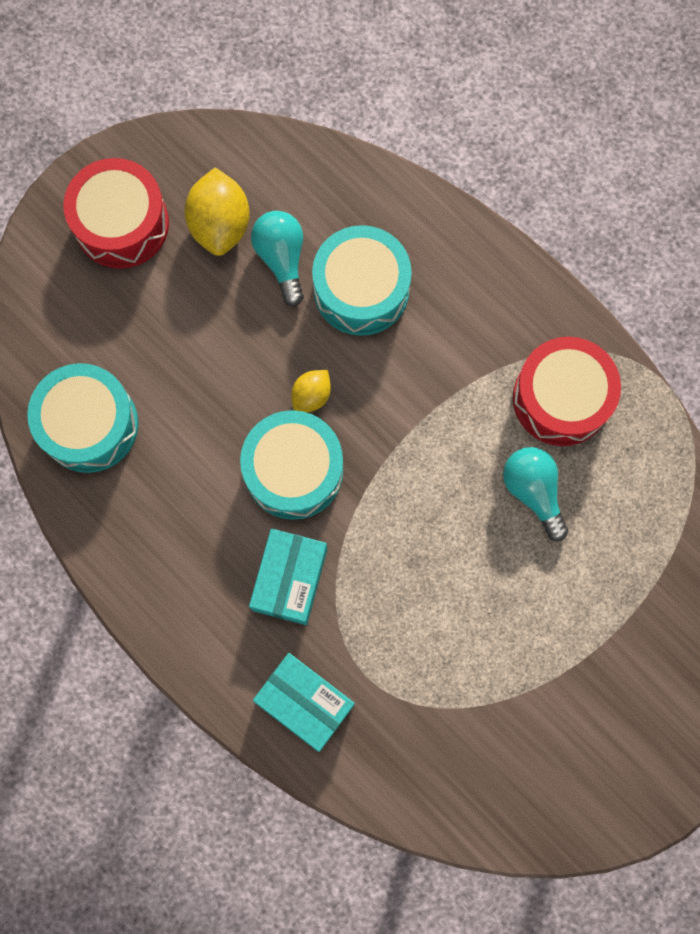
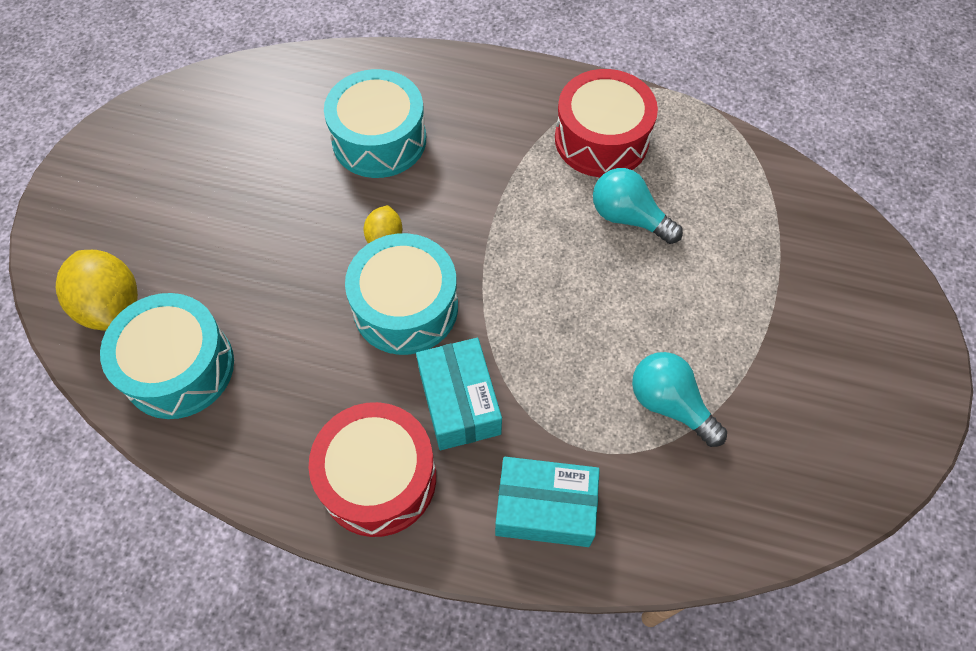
camera: 30 degrees left, 15 degrees down
(121, 223) = (126, 188): red drum -> red drum (378, 478)
(220, 225) = (222, 148): yellow lemon -> yellow lemon (112, 306)
(282, 259) = (294, 149): turquoise light bulb -> turquoise light bulb (670, 404)

